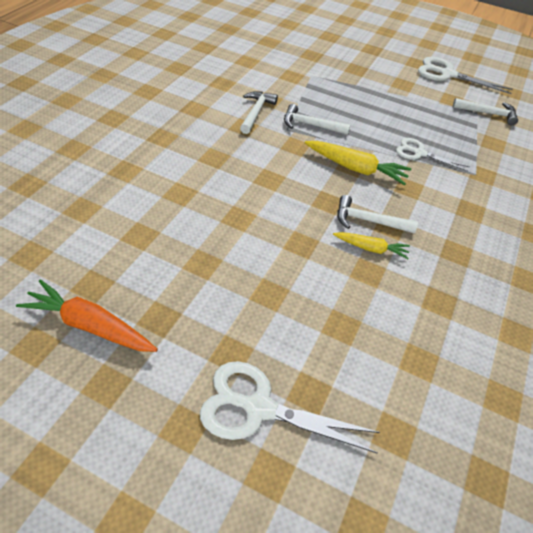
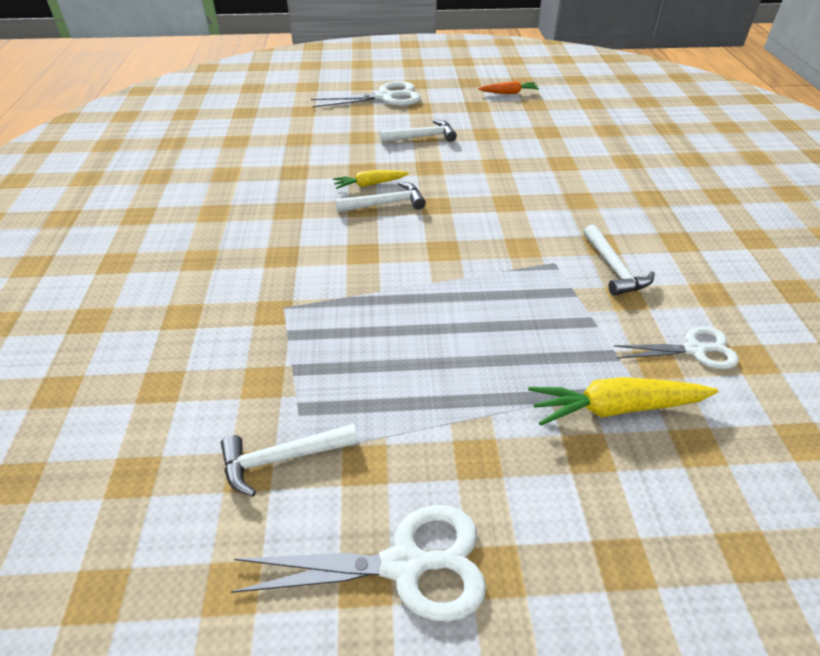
camera: 155 degrees right, 5 degrees down
(90, 325) = (509, 93): orange carrot -> orange carrot, size x0.61
(310, 125) = (535, 282): white hammer -> white hammer (422, 137)
(356, 168) = (435, 249): yellow carrot -> yellow carrot (615, 408)
(419, 153) = (372, 305): white scissors -> white scissors (694, 350)

